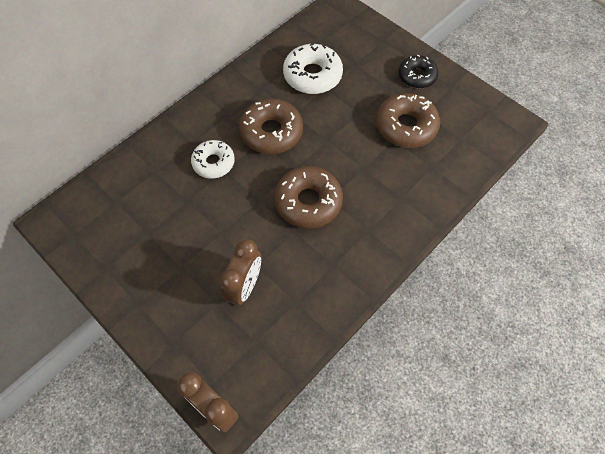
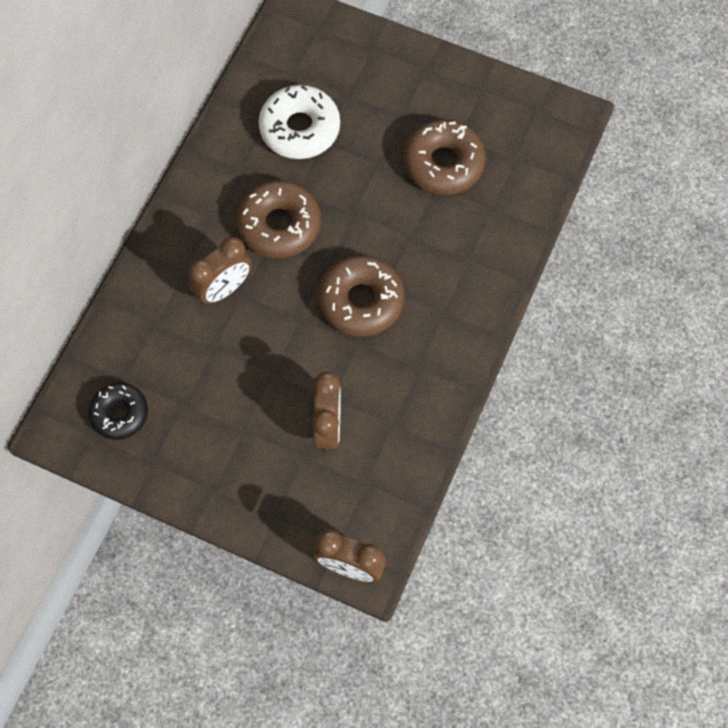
camera: 20 degrees left, 5 degrees up
(213, 163) = (224, 289): white donut -> brown clock
(417, 76) = (433, 88): black donut -> black donut (120, 414)

